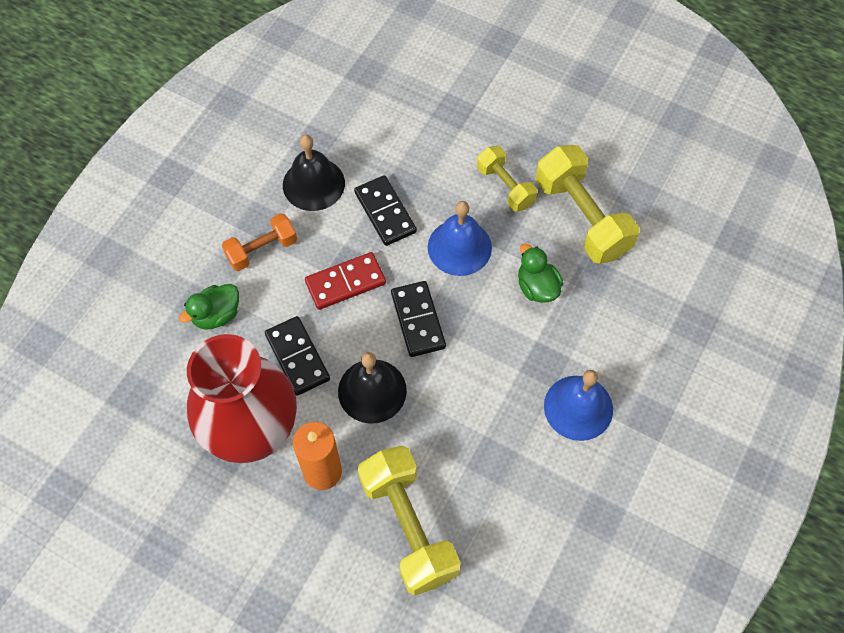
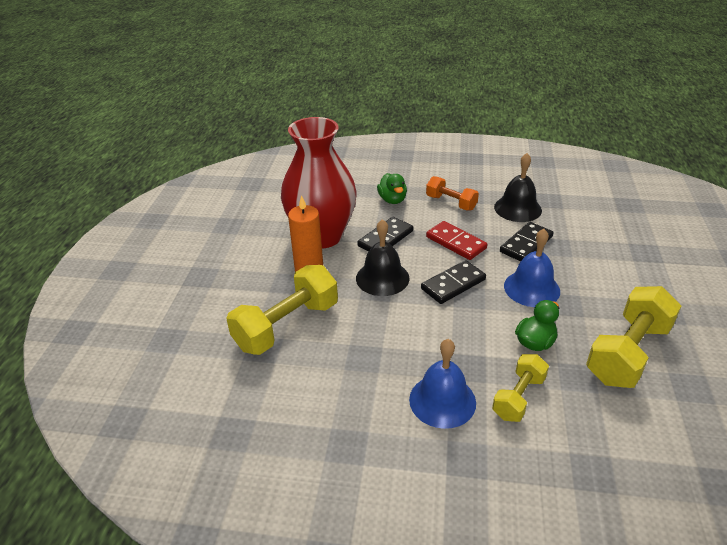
camera: 70 degrees right, 25 degrees down
(216, 315) = (392, 200): green duck -> green duck turned 135 degrees counterclockwise
(505, 186) = (609, 298): yellow dumbbell -> yellow dumbbell (518, 397)

